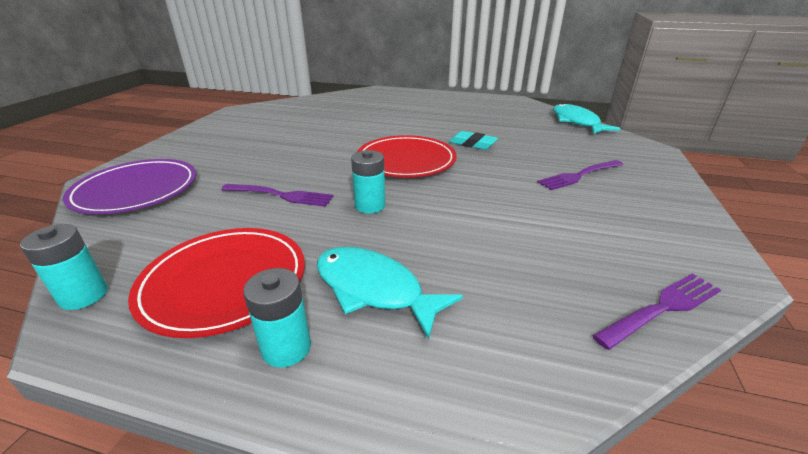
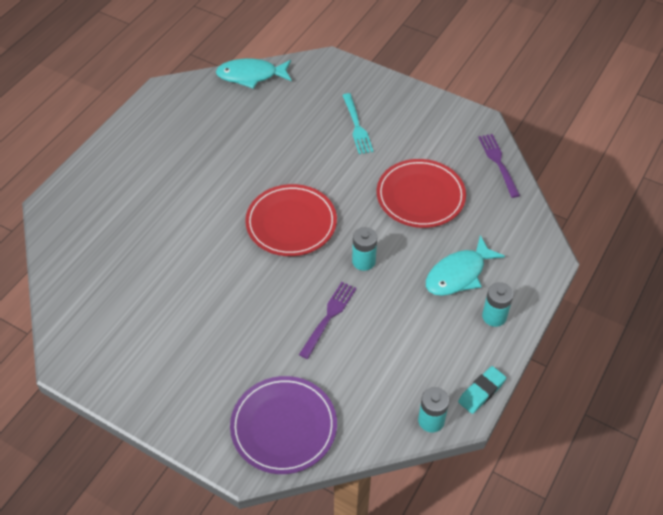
camera: 75 degrees left, 20 degrees up
(224, 282) = (435, 347): red plate -> red plate (420, 196)
(472, 144) = (272, 167): turquoise eraser -> turquoise eraser (481, 392)
(579, 175) = (357, 126): purple fork -> turquoise fork

